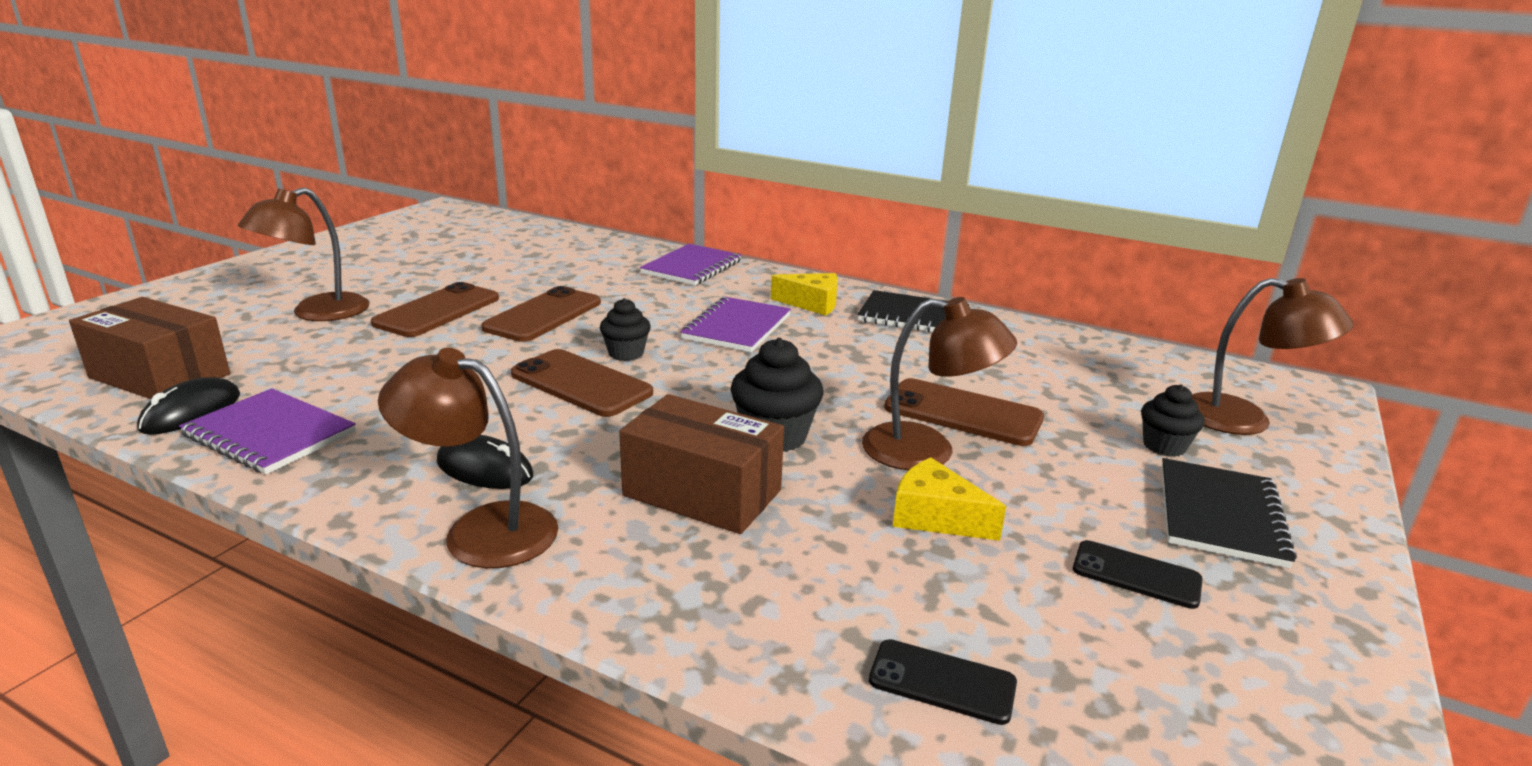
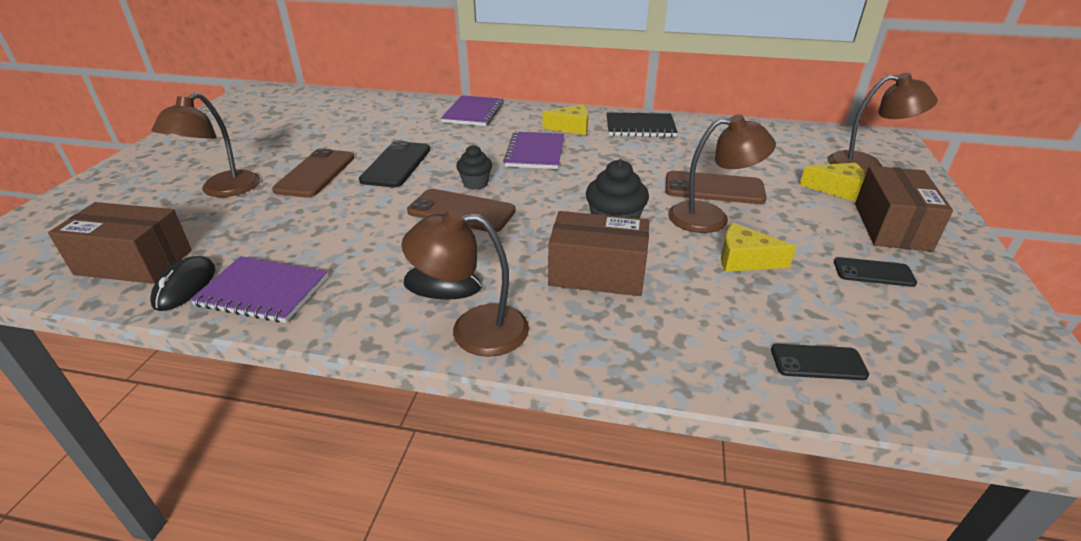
camera: 15 degrees left, 10 degrees up
(543, 315) = (396, 165): brown phone -> black phone
(1164, 446) = (836, 189): black cupcake -> yellow cheese
(1220, 515) = (891, 226): black notebook -> brown box

